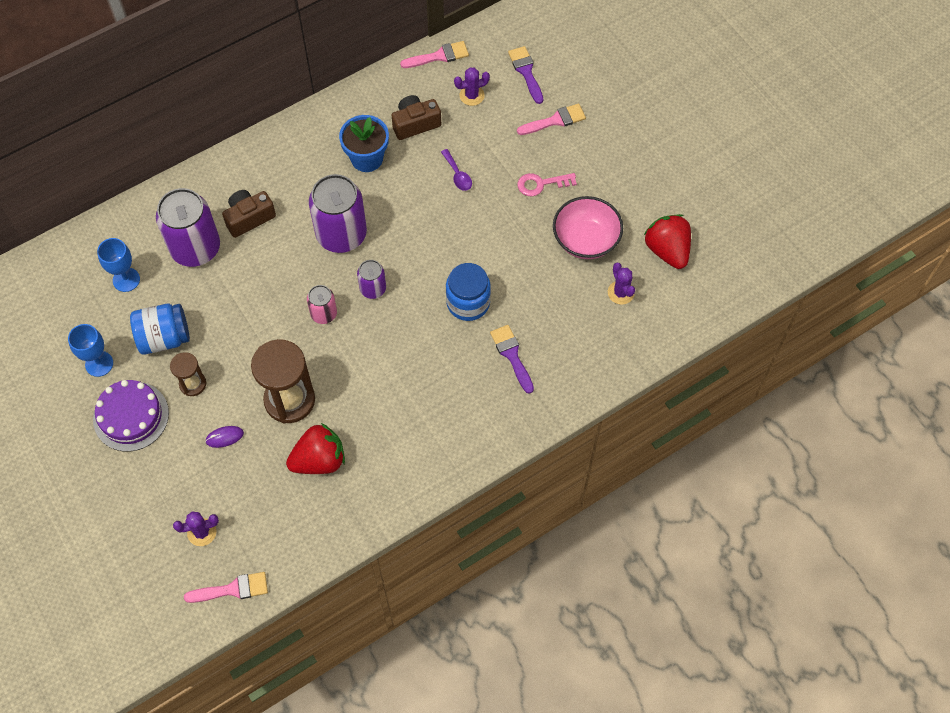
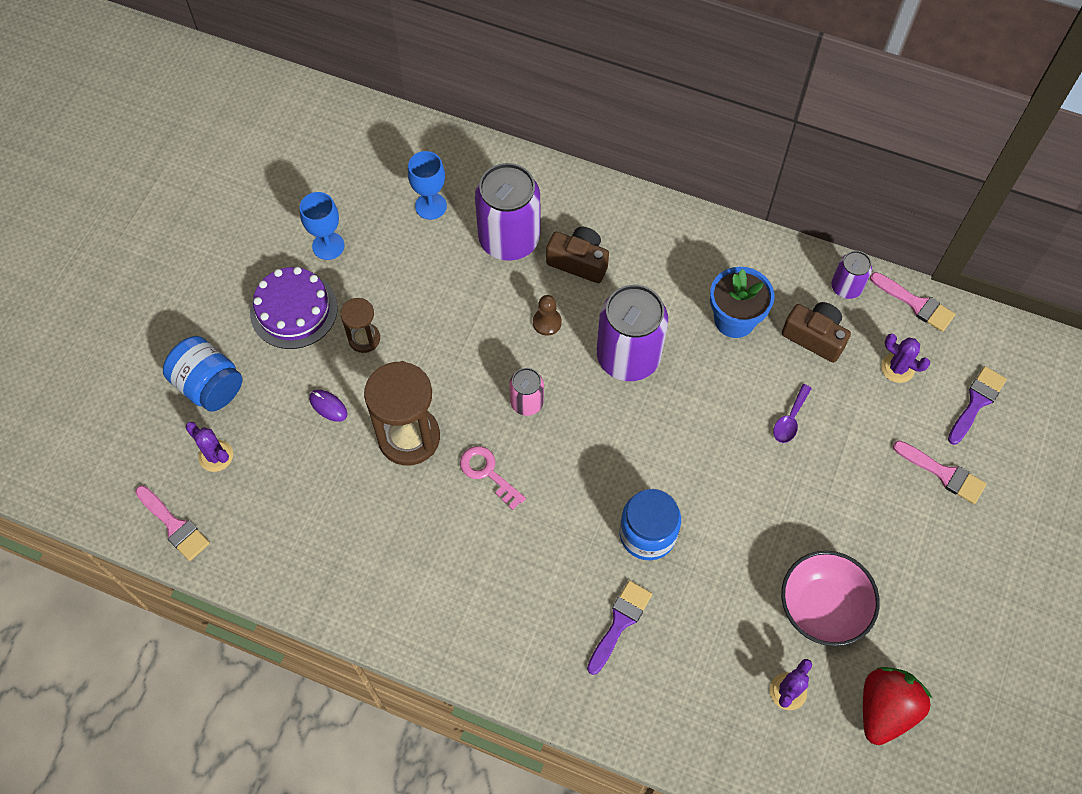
camera: 55 degrees right, 0 degrees up
(164, 337) = (394, 280): blue jar -> blue jar (209, 385)
(277, 265) = (547, 322): none -> brown pawn
(319, 460) = (363, 511): red strawberry -> none
(373, 289) = (590, 429): purple can -> purple can (846, 287)
(541, 184) = (852, 512): pink key -> pink key (488, 473)

